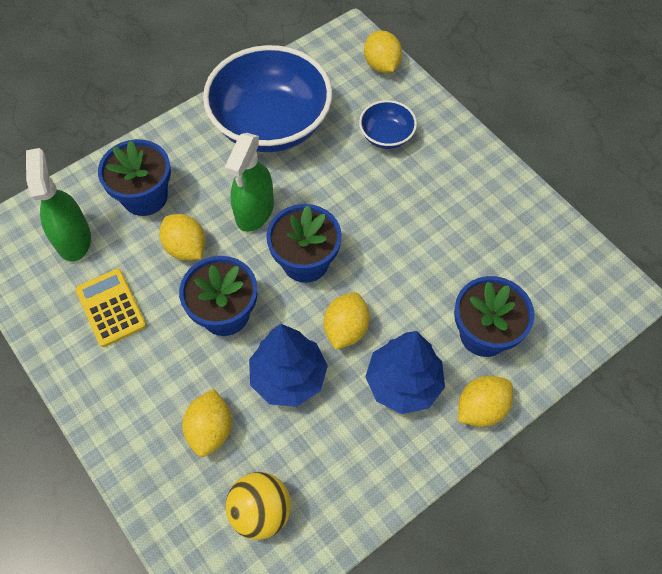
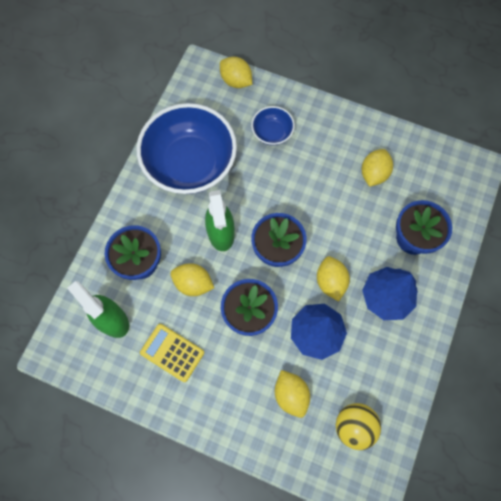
camera: 30 degrees left, 10 degrees up
(481, 408) = (439, 287): yellow lemon -> yellow lemon (373, 174)

